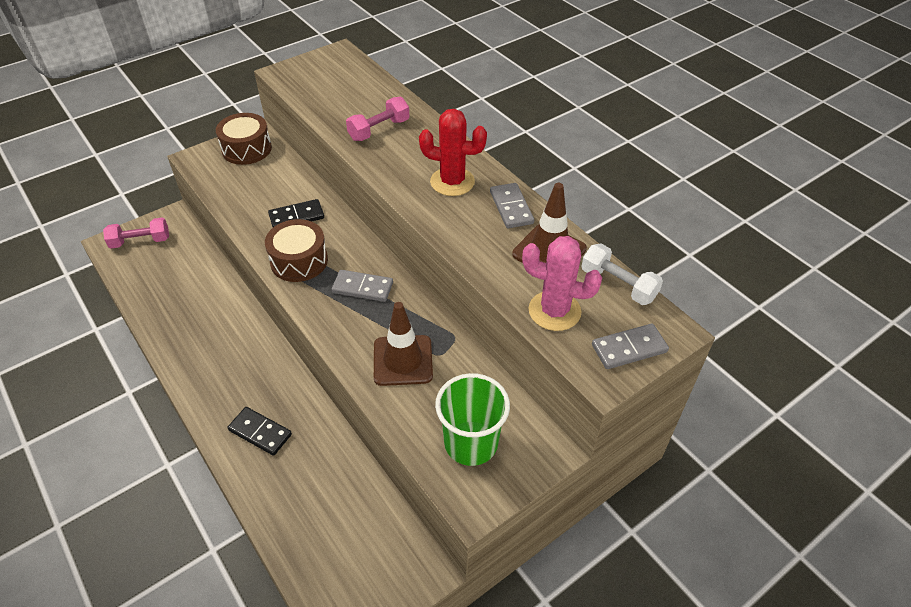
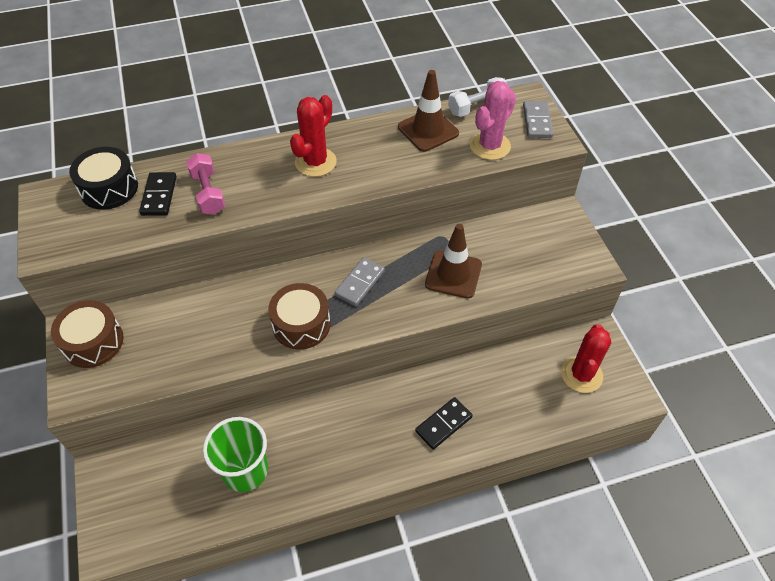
camera: 70 degrees left, 5 degrees up
(140, 241) = (125, 510): pink dumbbell -> none
(296, 216) = (236, 315): black domino -> black domino (159, 196)
(359, 559) = (581, 374): none -> red cactus
(360, 78) = (109, 188): none -> black drum
(471, 443) = (545, 253): green cup -> green cup (245, 470)
(511, 208) = (368, 136): grey domino -> none

